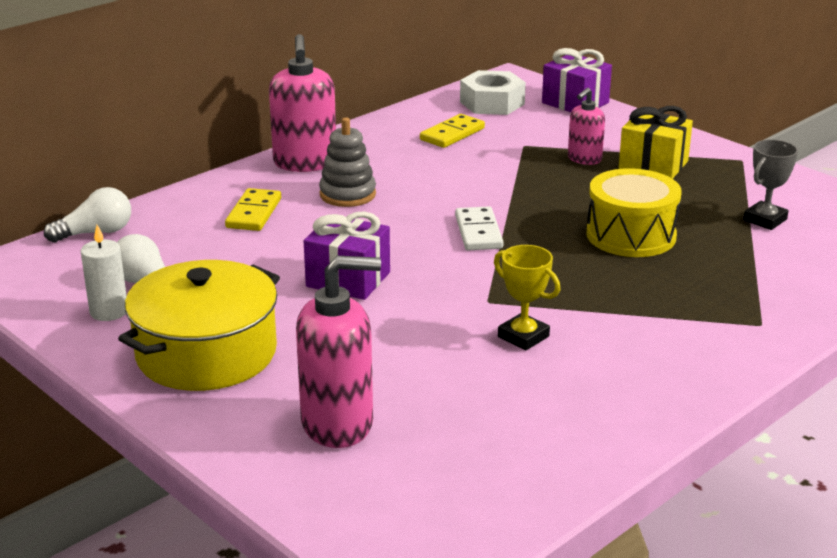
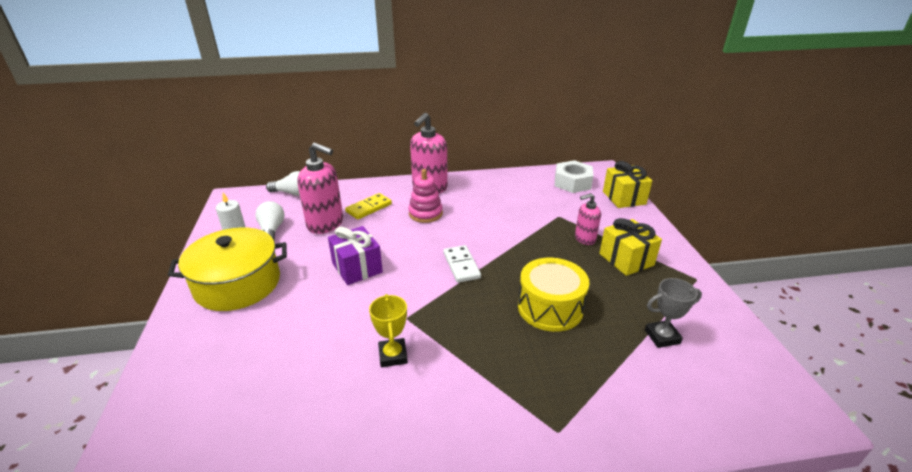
camera: 35 degrees right, 5 degrees up
(338, 424) = (225, 366): pink soap dispenser -> pink soap dispenser (326, 224)
(347, 194) = (425, 213): grey stacking toy -> pink stacking toy
(452, 134) = (526, 195): yellow domino -> none
(478, 232) = (461, 265): white domino -> white domino turned 45 degrees counterclockwise
(575, 103) = (624, 198): purple gift -> yellow gift

